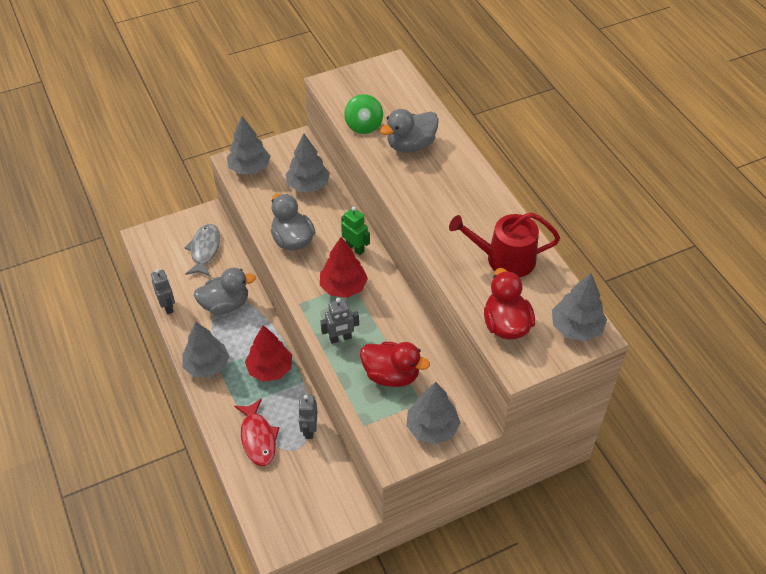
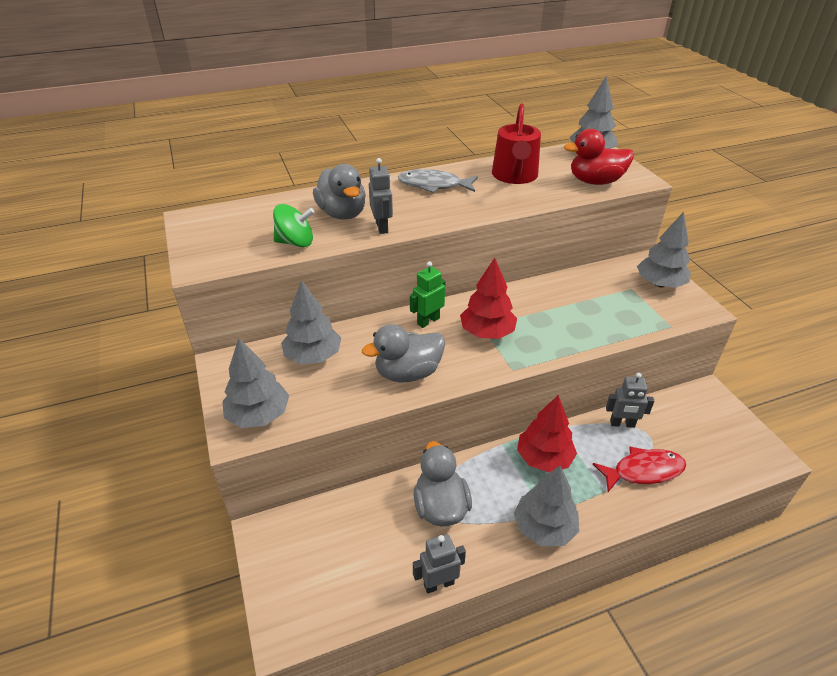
camera: 85 degrees left, 10 degrees down
(205, 250) = (334, 535): grey fish -> grey fish (434, 185)
(340, 338) = (561, 338): grey robot -> grey robot (382, 227)
(391, 375) = (604, 304): red duck -> none

